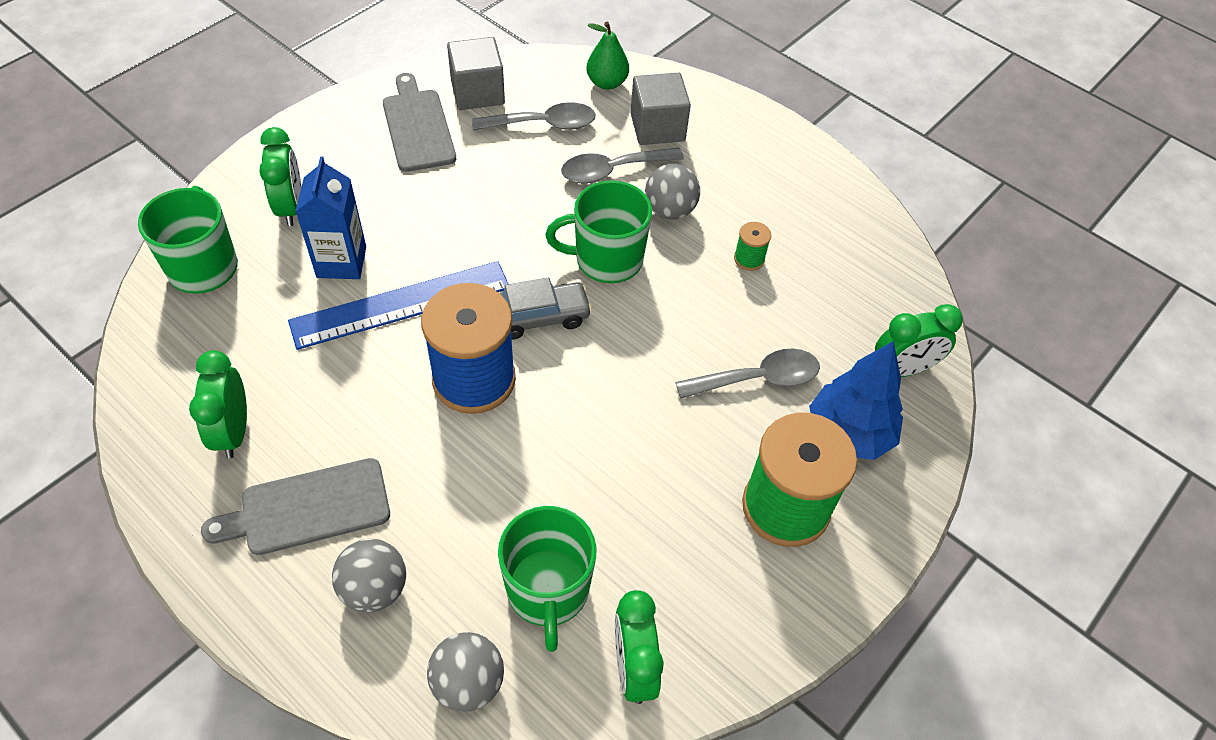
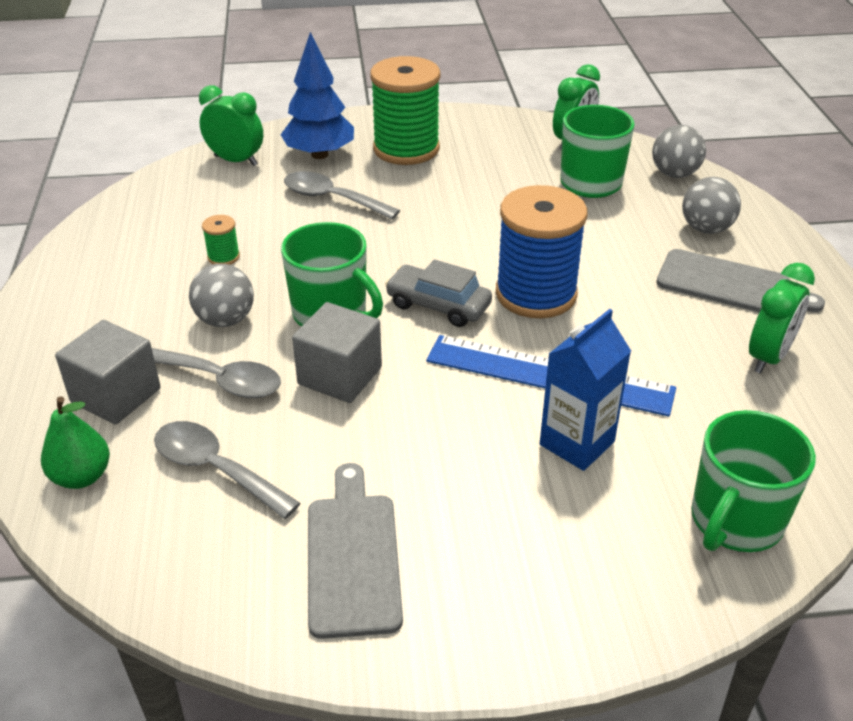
camera: 135 degrees left, 15 degrees down
(291, 207) = (591, 537): green clock -> none
(418, 126) = (353, 556): grey cutting board -> grey cutting board turned 150 degrees clockwise
(477, 92) = (231, 561): grey cube -> grey cube (340, 376)

